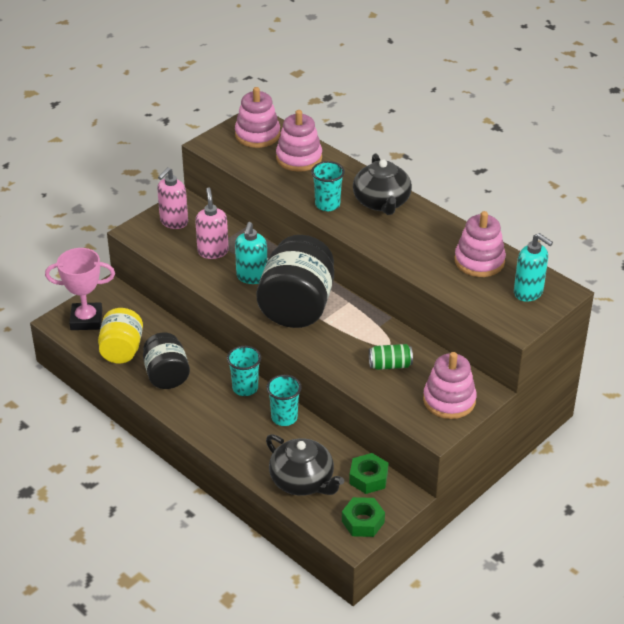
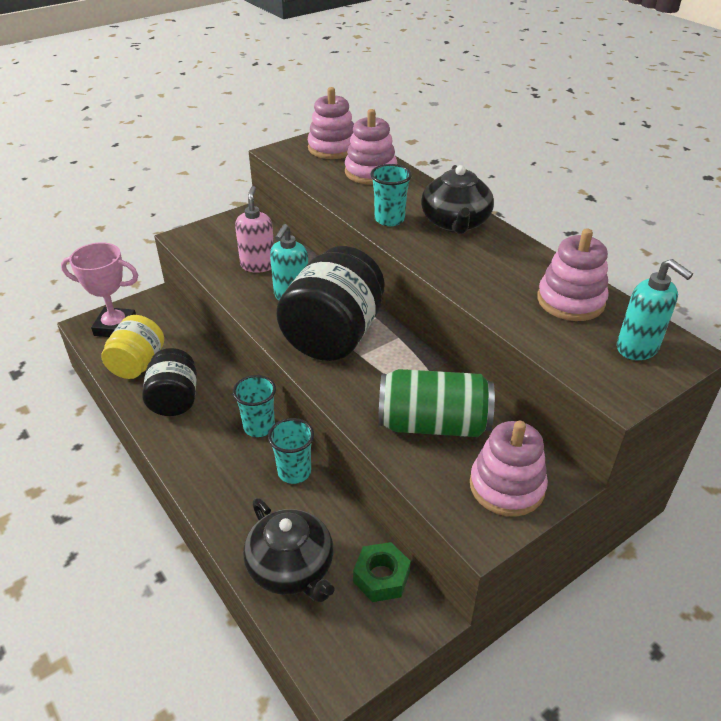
camera: 10 degrees right, 0 degrees up
(173, 222) = (228, 232): pink soap dispenser -> none
(363, 522) = (358, 649): green nut -> none
(390, 365) = (433, 424): green can -> green can, size x1.93

